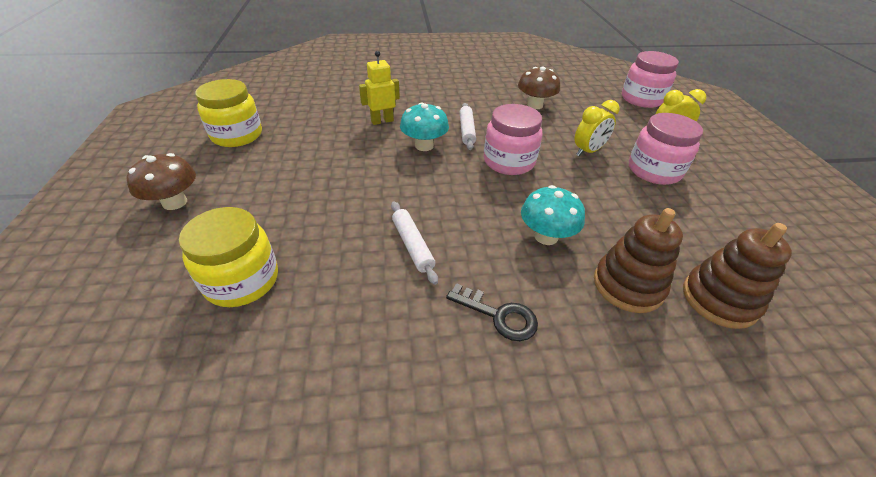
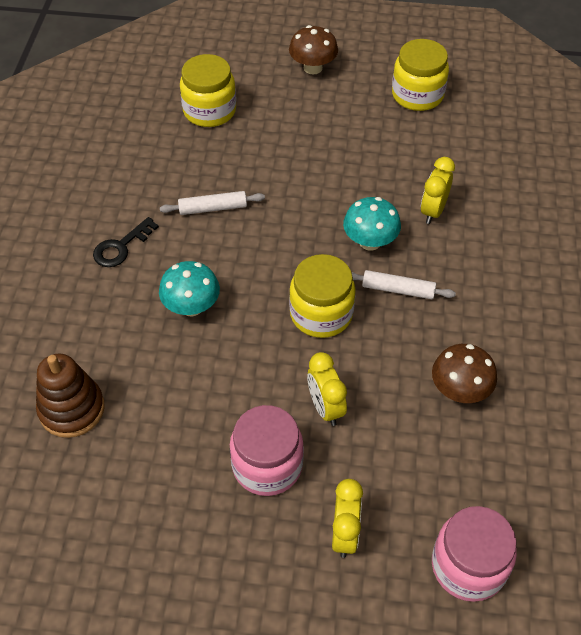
camera: 105 degrees right, 10 degrees up
(382, 121) = (433, 211): yellow robot -> yellow clock
(509, 161) = (321, 314): pink jar -> yellow jar
(628, 285) = (113, 345): brown stacking toy -> none

